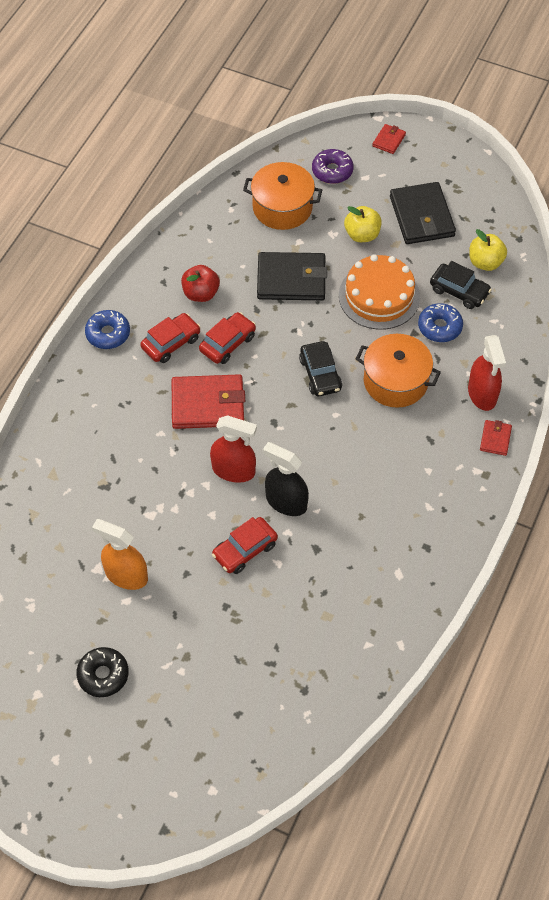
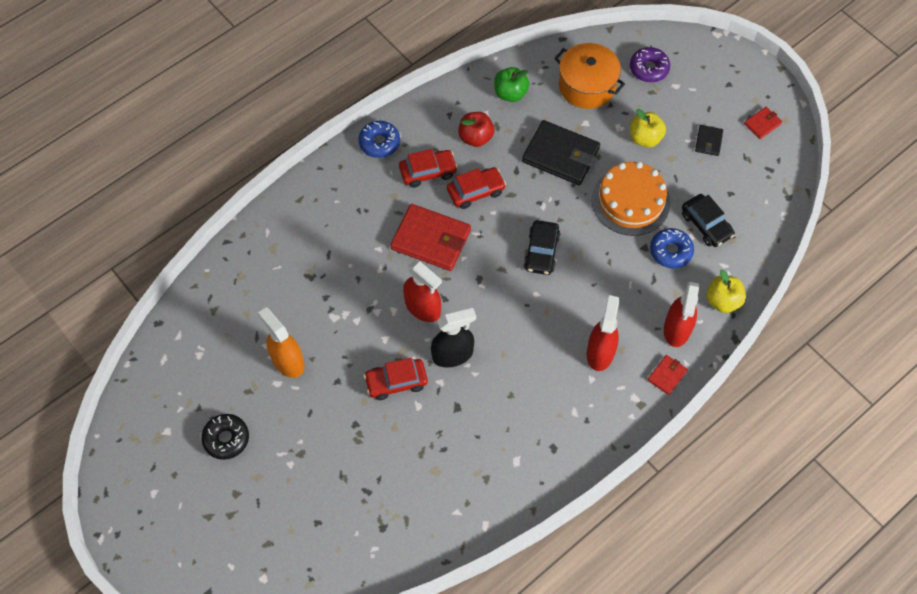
camera: 25 degrees right, 5 degrees up
(213, 241) = (510, 93): none -> green apple
(286, 502) = (452, 354): black spray bottle -> black spray bottle turned 105 degrees clockwise
(388, 140) = (715, 59): red wallet -> red wallet (762, 124)
(395, 381) = (604, 285): orange pot -> none
(422, 216) = (708, 141): black wallet -> black wallet, size x0.48
(423, 443) = (600, 352): none -> red spray bottle
(485, 262) = (744, 207): yellow apple -> yellow apple (722, 301)

